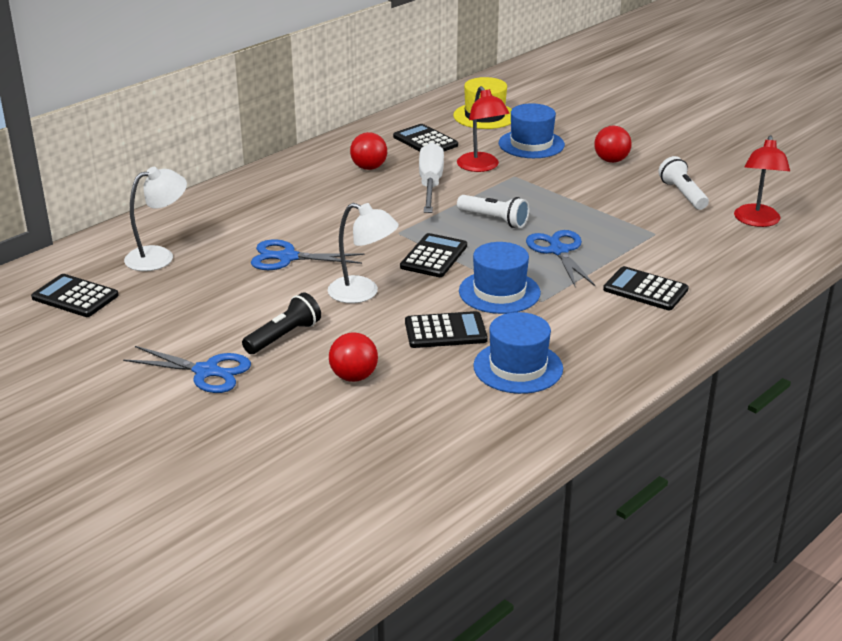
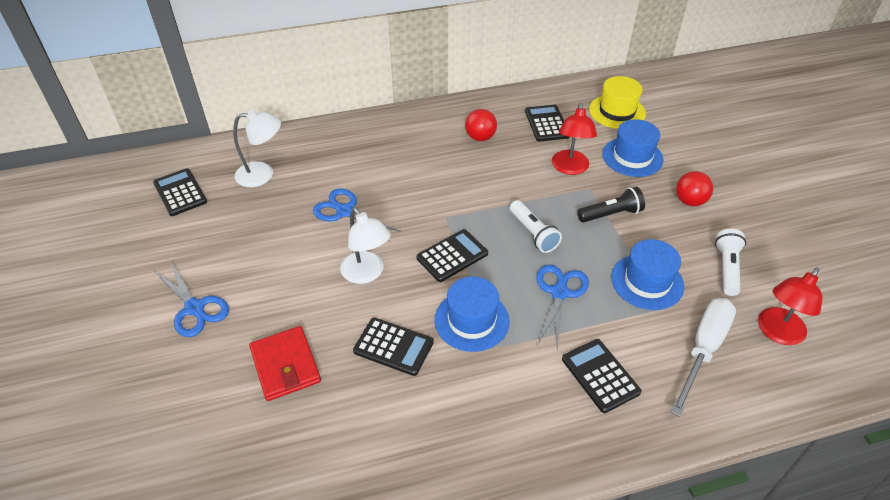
camera: 30 degrees right, 15 degrees up
(284, 336) = (274, 295): black flashlight -> black flashlight (611, 214)
(354, 377) = (285, 365): red ball -> red wallet
(430, 184) = (513, 173): white screwdriver -> white screwdriver (703, 349)
(518, 367) = (416, 419): blue hat -> blue hat (647, 282)

